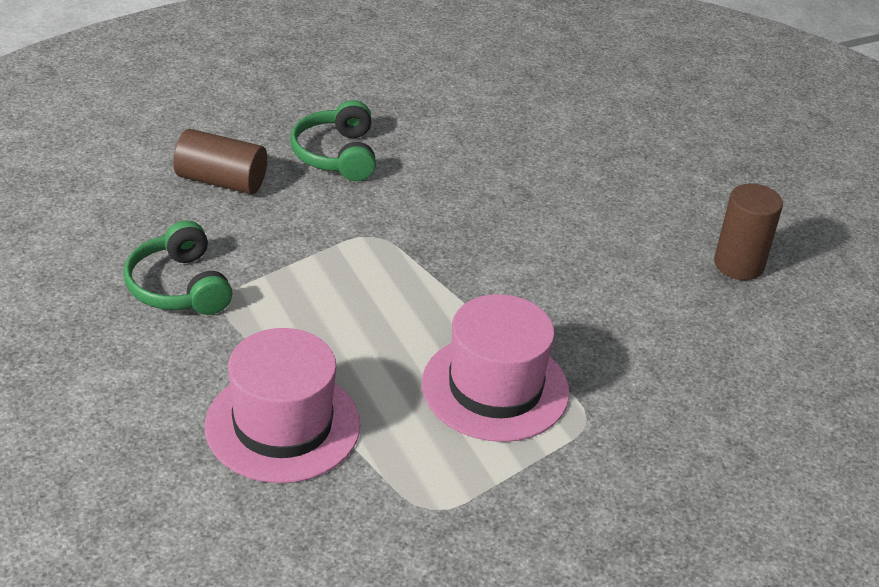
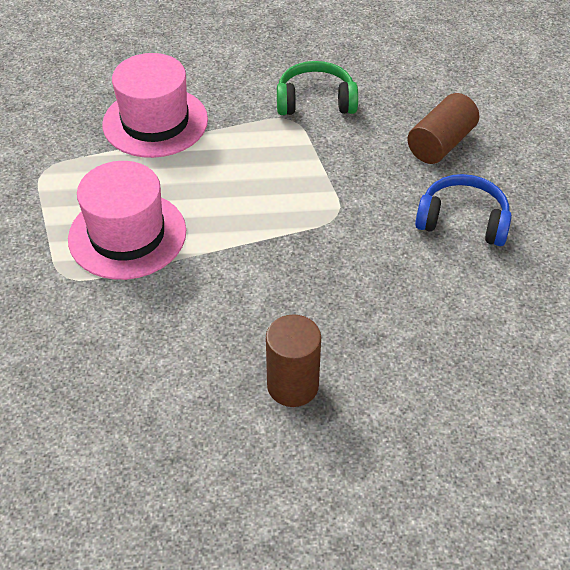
camera: 115 degrees right, 10 degrees up
(336, 155) = (462, 220): green headphones -> blue headphones
(738, 264) = (186, 482): brown cylinder -> brown cylinder (292, 385)

